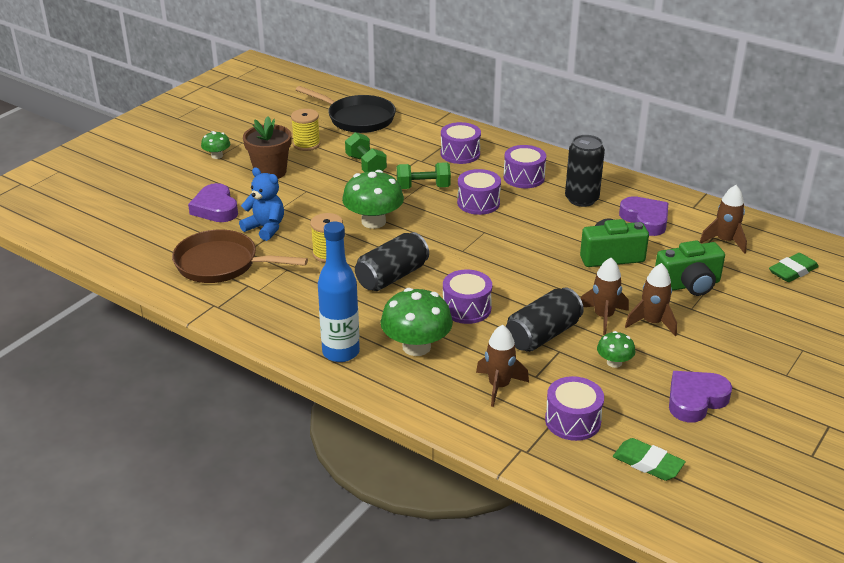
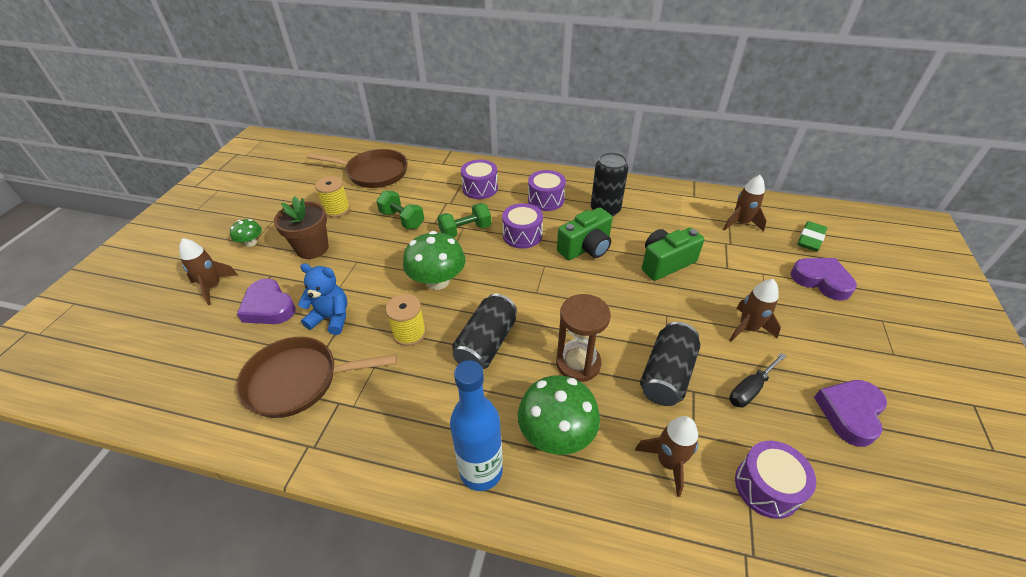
camera: 20 degrees left, 10 degrees up
(357, 118) = (373, 173): black pan -> brown pan
(466, 308) = (578, 363): purple drum -> brown hourglass
(603, 317) = (704, 334): brown rocket -> brown rocket (213, 287)
(614, 362) = (750, 389): green mushroom -> black screwdriver
(645, 220) = (667, 218): purple heart -> purple heart (821, 281)
(648, 463) = (875, 523): green eraser -> none
(688, 285) = (746, 276): green camera -> green camera (586, 248)

